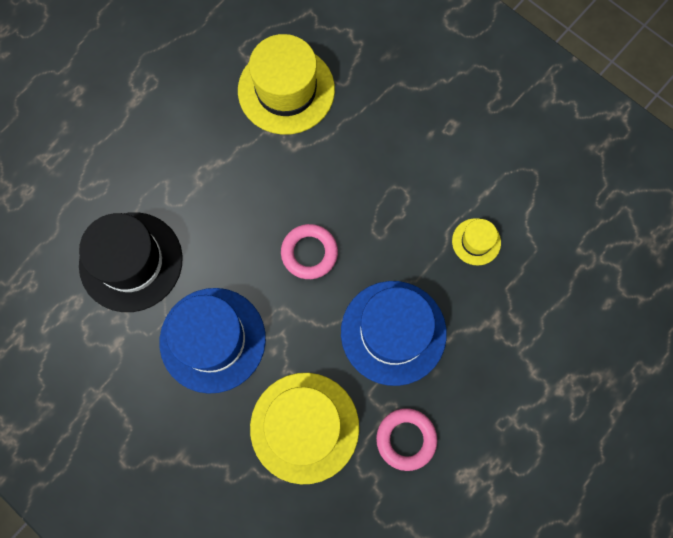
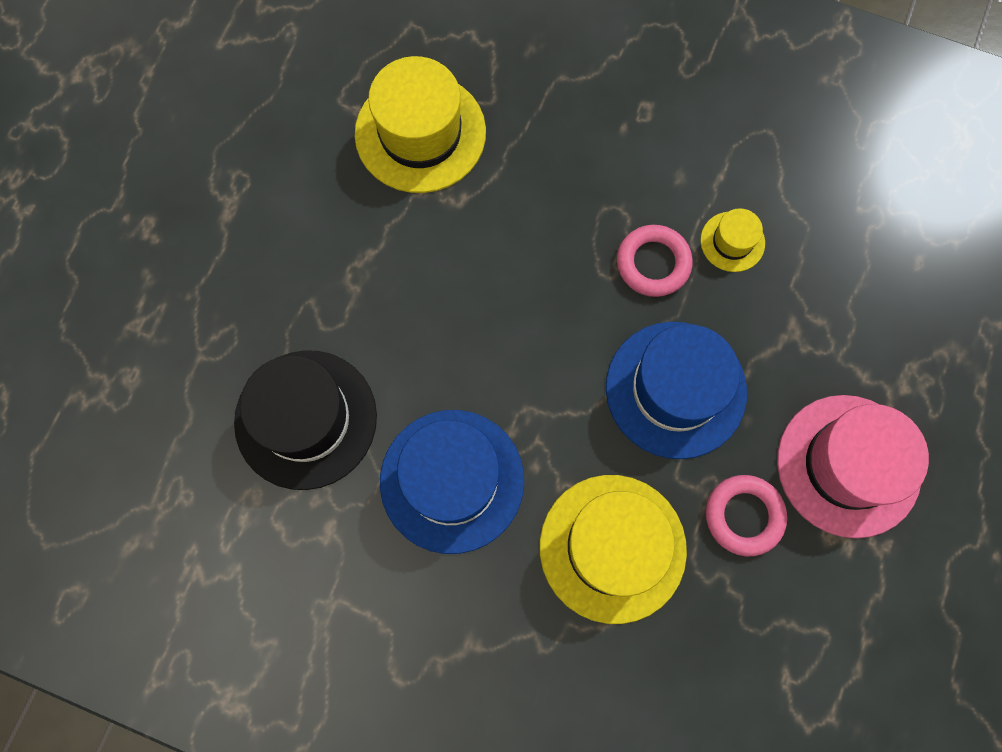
camera: 20 degrees left, 0 degrees up
(309, 253) = (531, 327): pink ring -> pink ring (653, 263)
(495, 431) = (848, 465): none -> pink hat

